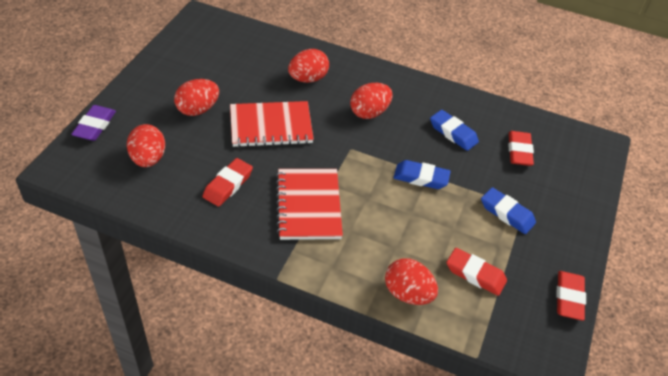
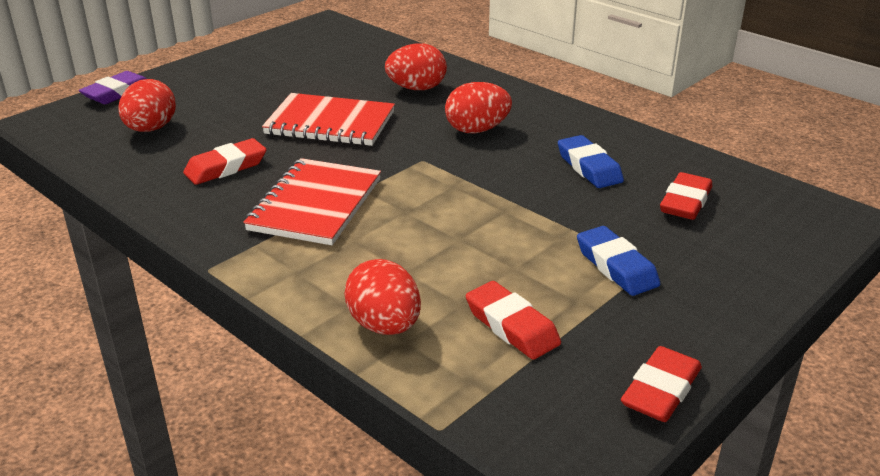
camera: 25 degrees right, 15 degrees down
(198, 109) = (251, 96): red egg -> none
(421, 178) = (503, 204): blue eraser -> none

